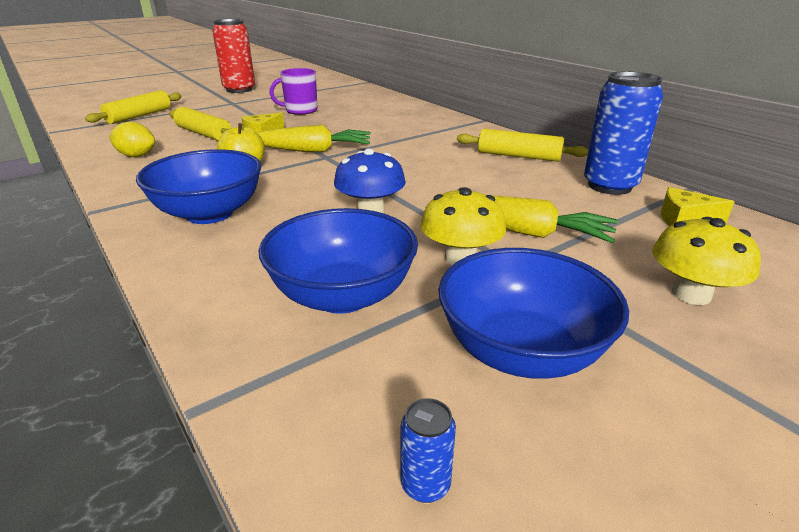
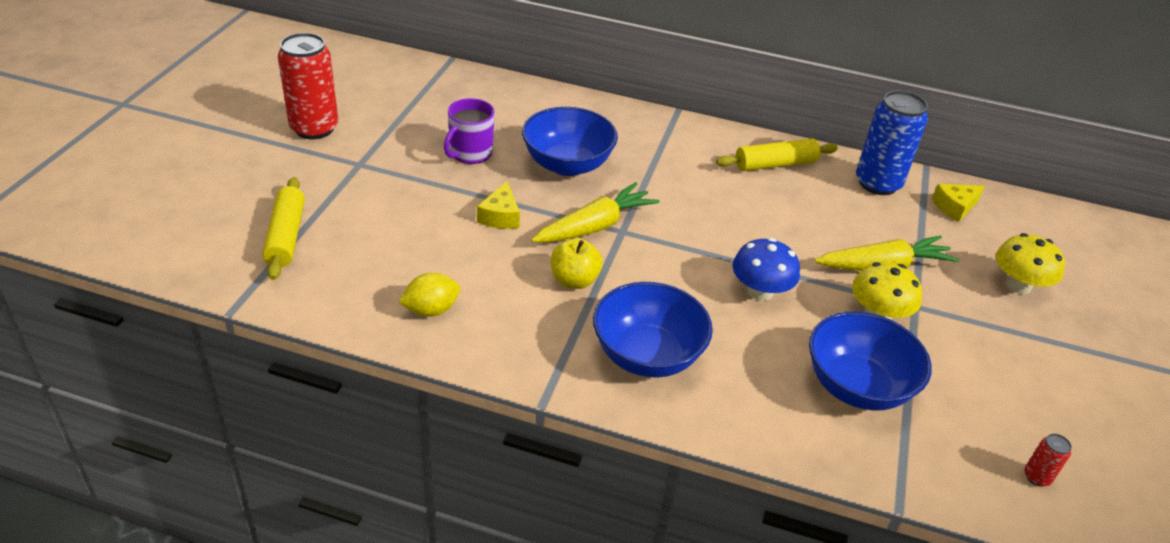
camera: 40 degrees left, 10 degrees up
(203, 134) = (435, 241): yellow rolling pin -> none
(425, 484) = (1036, 477): blue can -> red can
(521, 351) = (989, 376): blue bowl -> blue bowl (567, 164)

